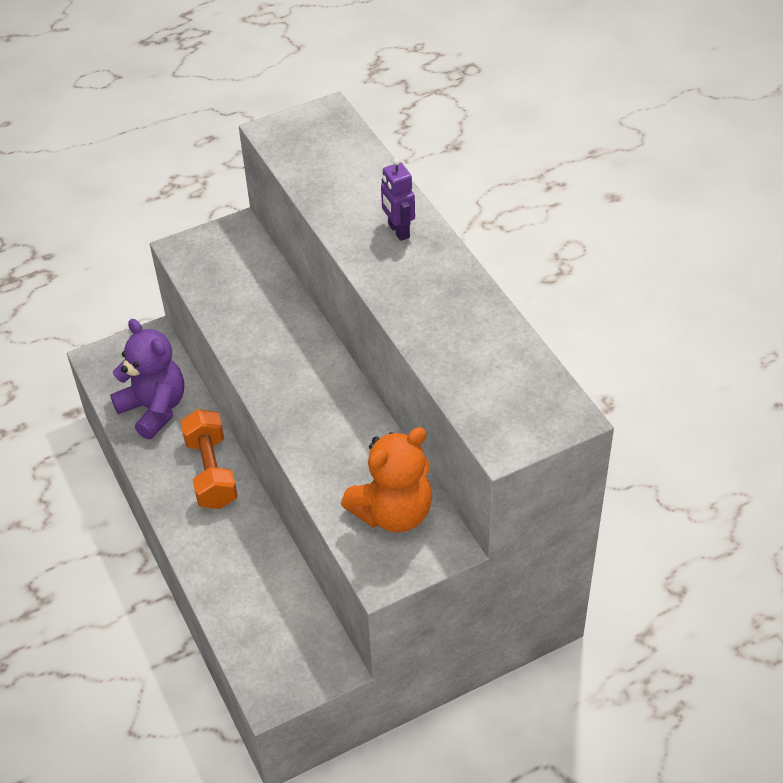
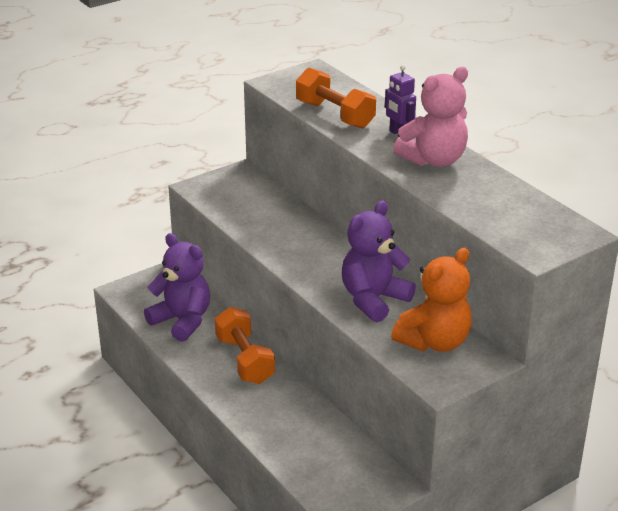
camera: 10 degrees left, 15 degrees down
(330, 192) = (335, 115): none -> orange dumbbell
(340, 442) = (373, 300): none -> purple teddy bear
(427, 278) = (434, 160): none -> pink teddy bear

